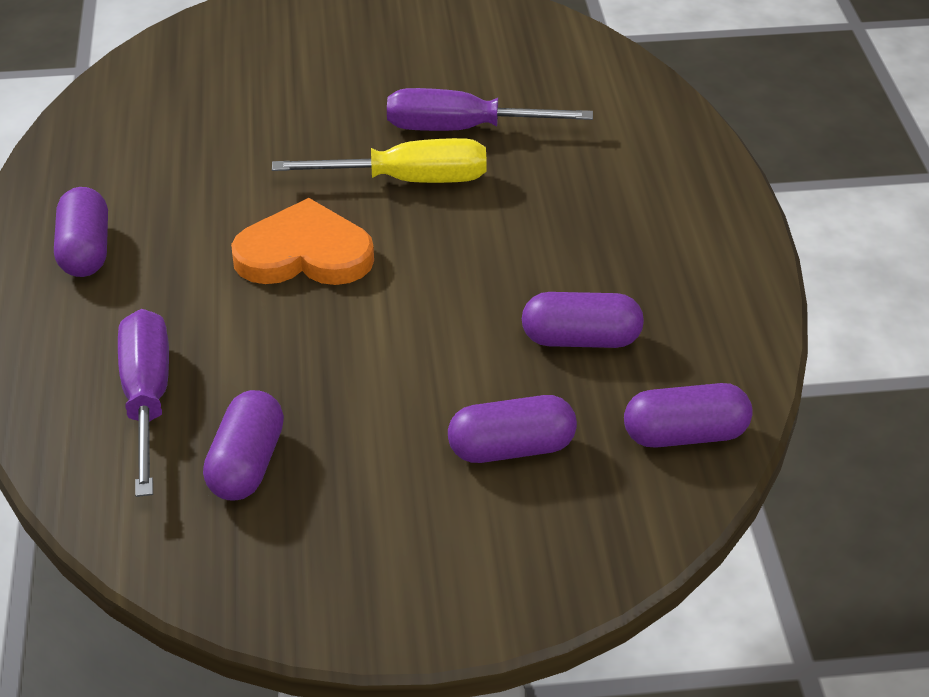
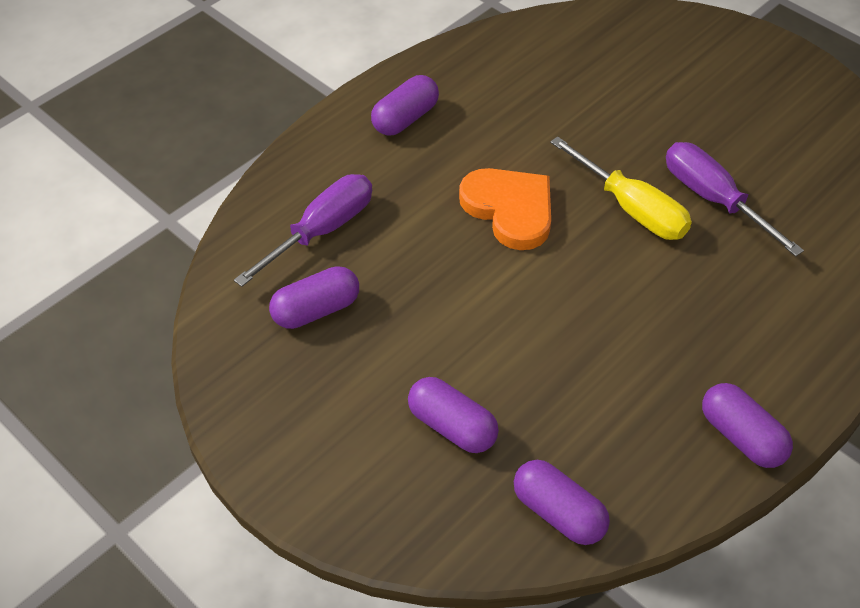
camera: 50 degrees right, 10 degrees up
(581, 340) = (586, 397): purple capsule -> purple capsule (741, 437)

